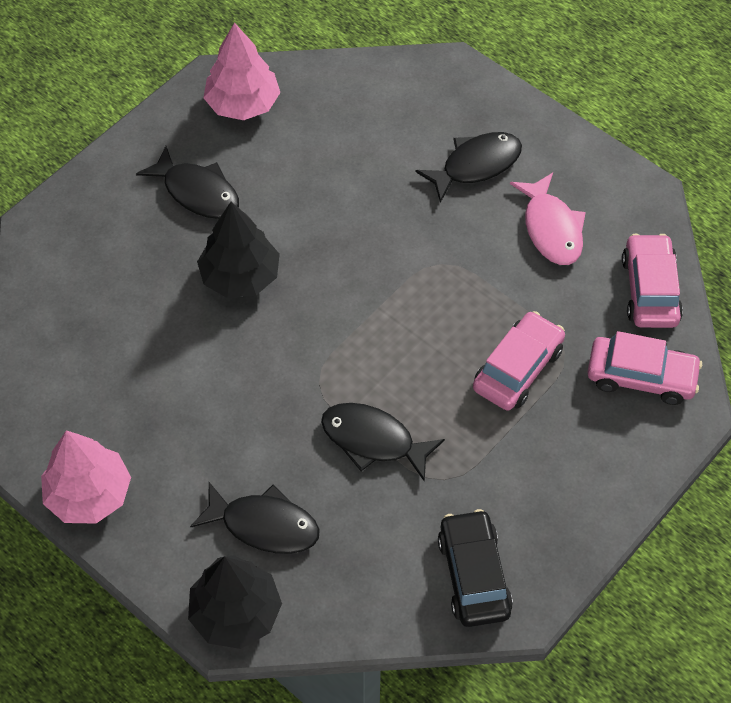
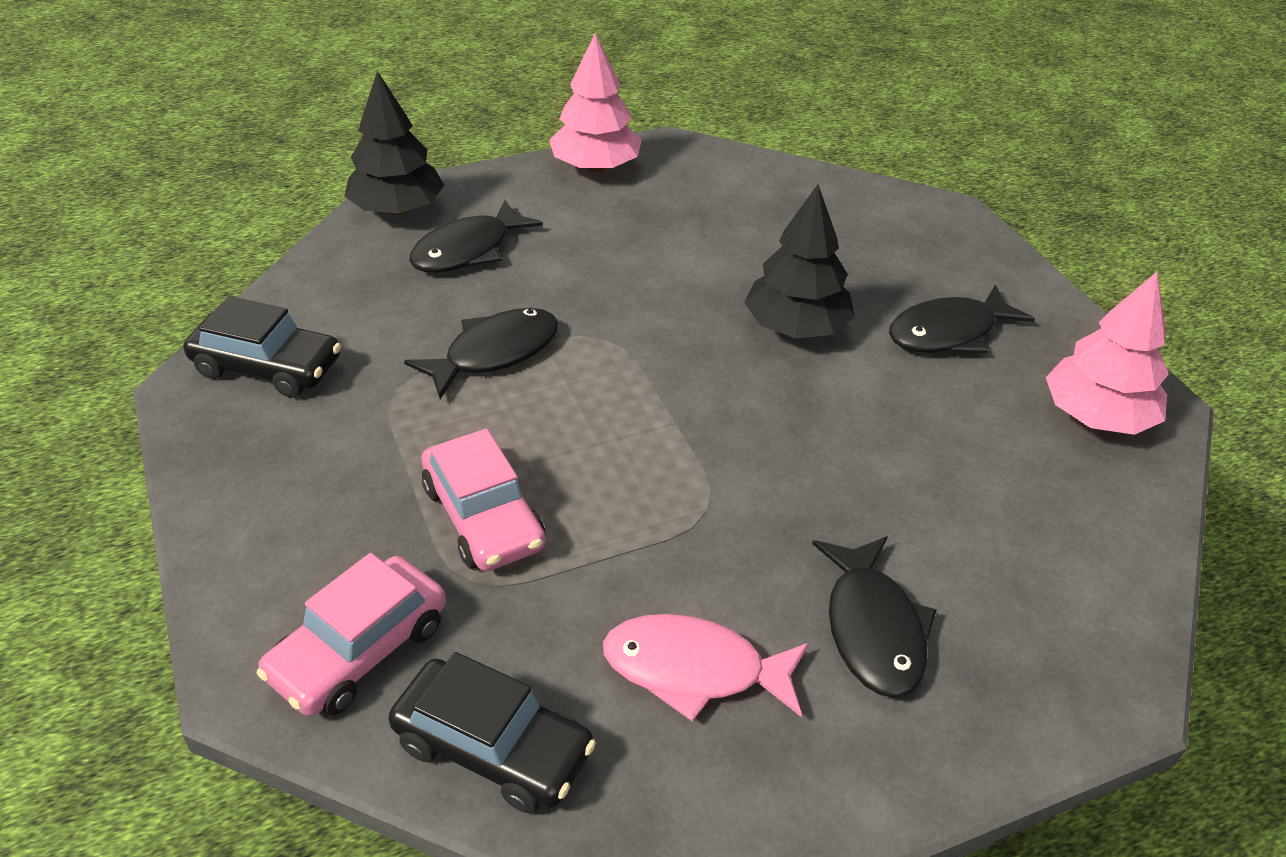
camera: 115 degrees right, 15 degrees down
(650, 290) = (493, 747): pink car -> black car

